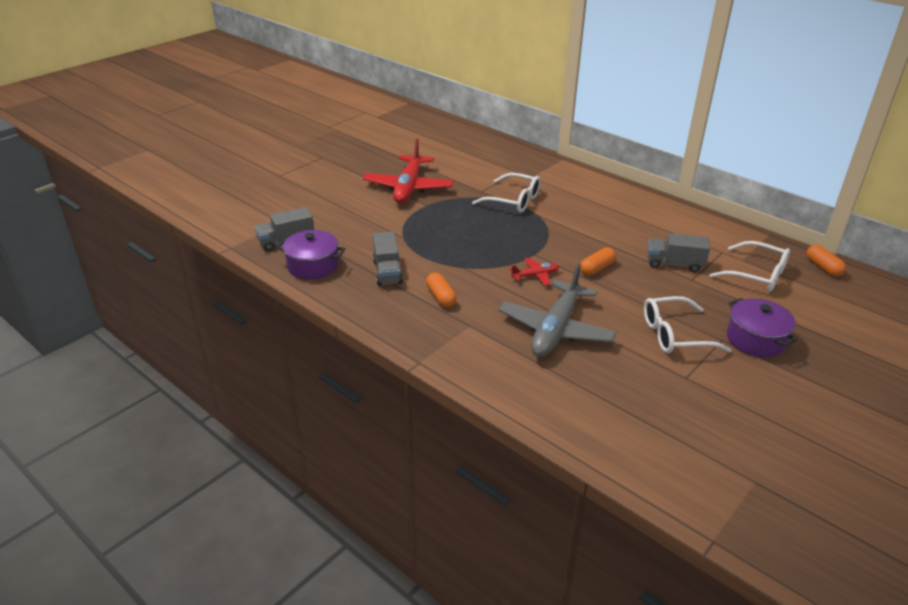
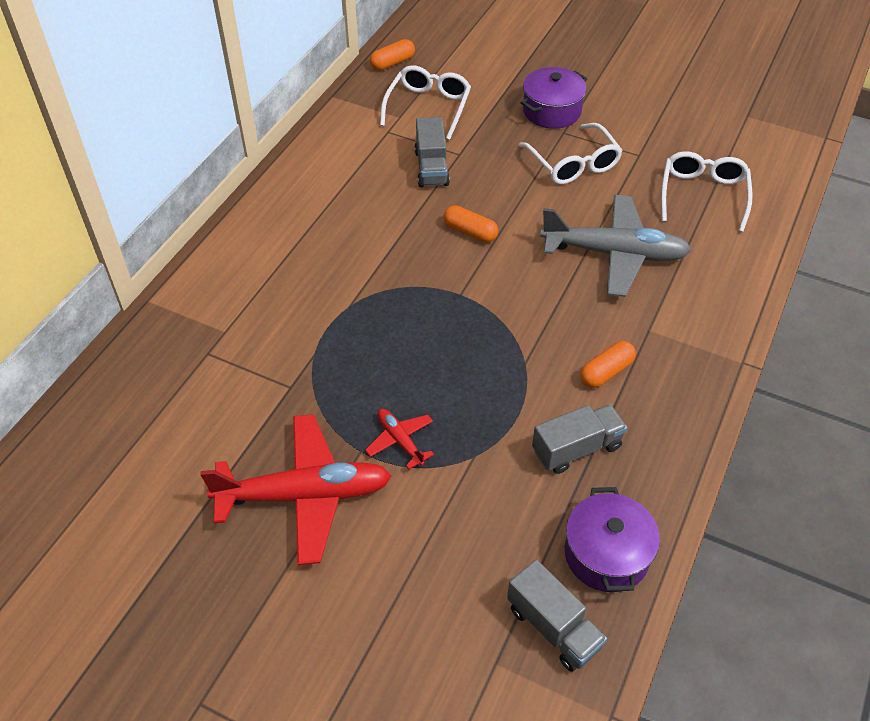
camera: 105 degrees left, 15 degrees up
(514, 200) = (313, 340): white glasses -> white glasses (703, 195)
(535, 275) = (512, 286): red plane -> red plane (400, 440)

